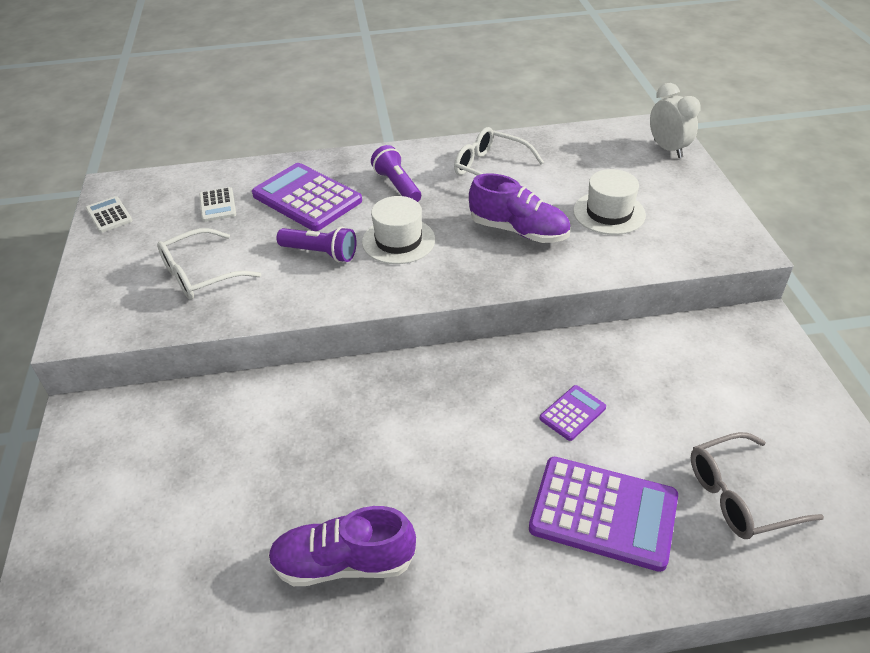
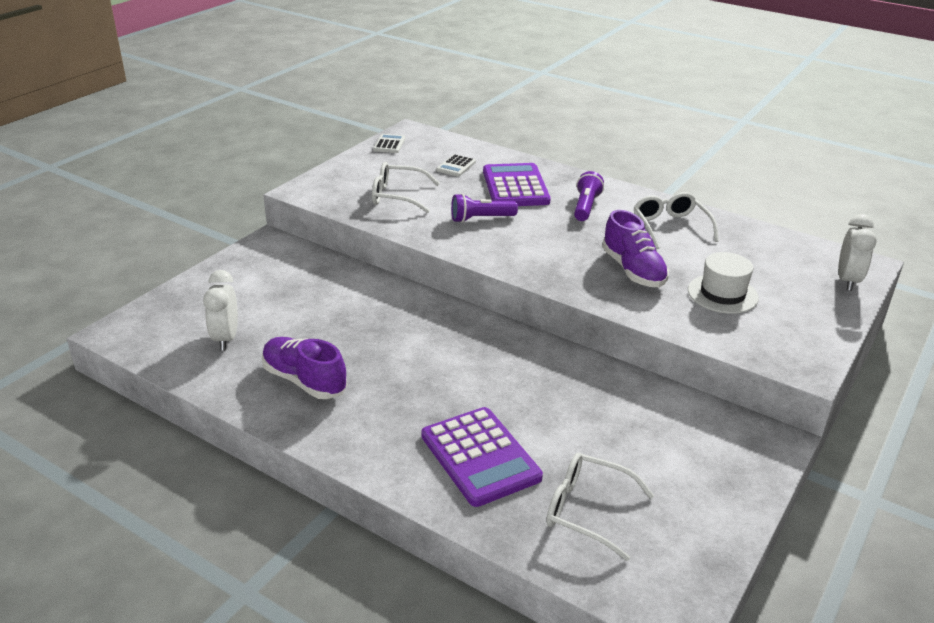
camera: 40 degrees right, 10 degrees down
(187, 580) = (226, 338): none -> white clock
(320, 253) = (481, 219): purple flashlight -> purple flashlight turned 105 degrees clockwise
(398, 241) = (540, 236): white hat -> none
(572, 413) = (539, 399): purple calculator -> none
(739, 496) = (587, 510): grey glasses -> white glasses

